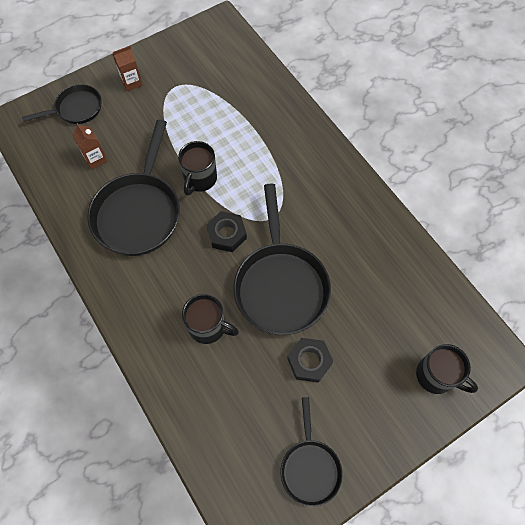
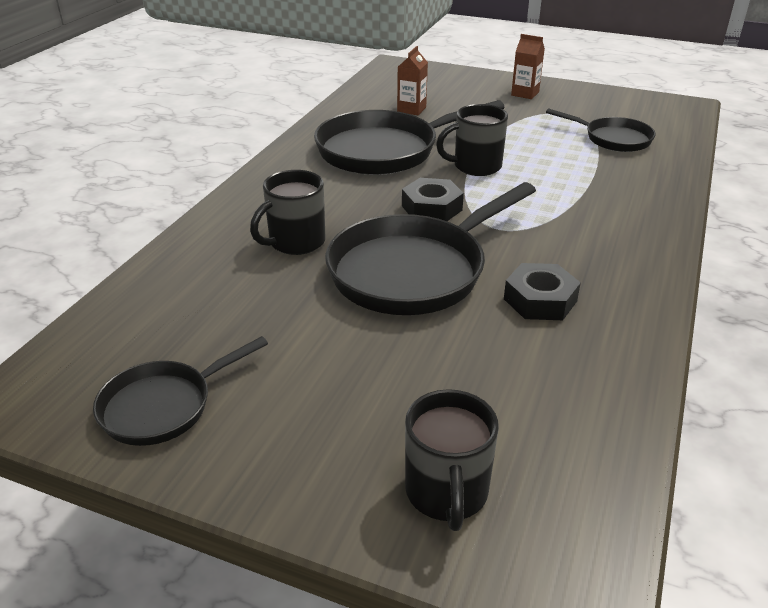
camera: 55 degrees right, 30 degrees down
(76, 109) = (450, 83): black pan -> black pan (613, 139)
(208, 327) = (295, 242): black mug -> black mug turned 60 degrees clockwise
(309, 361) = (329, 339): black nut -> black nut (540, 300)

